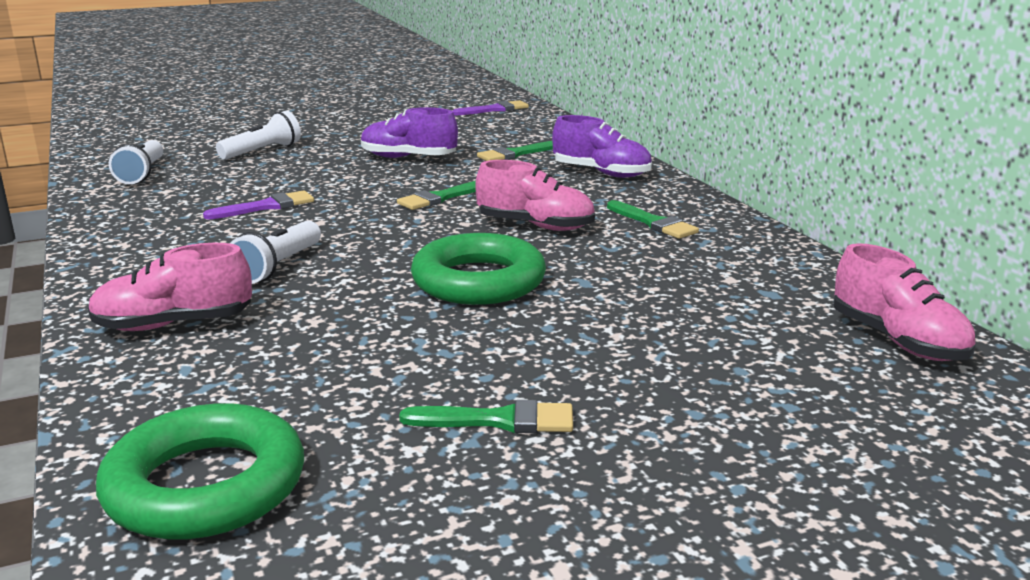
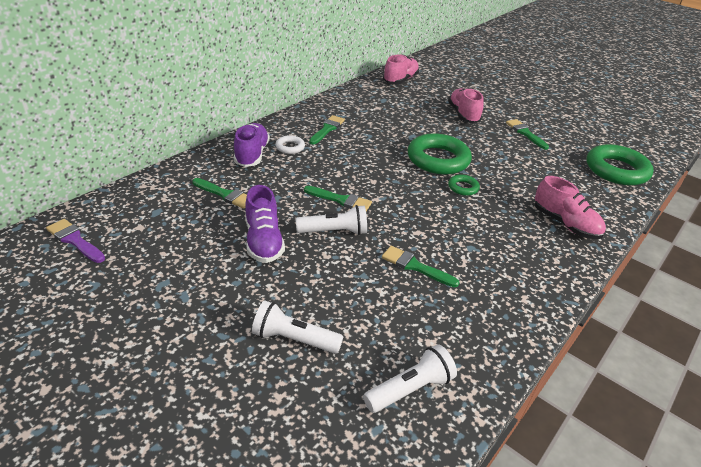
camera: 120 degrees left, 15 degrees up
(266, 207) = (415, 266): purple brush -> green brush
(278, 266) = (485, 220): white flashlight -> white flashlight (334, 231)
(374, 276) = (463, 187): none -> green ring
(535, 226) = (359, 159): pink shoe -> pink shoe (463, 115)
(607, 193) = (290, 147): none -> white ring

